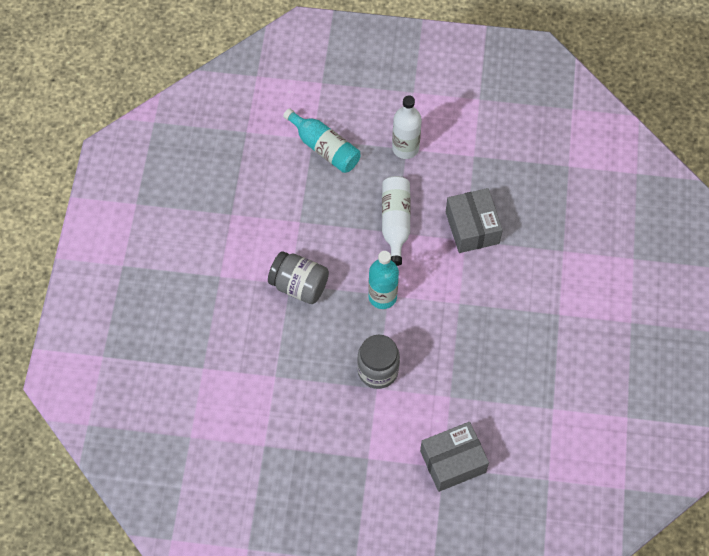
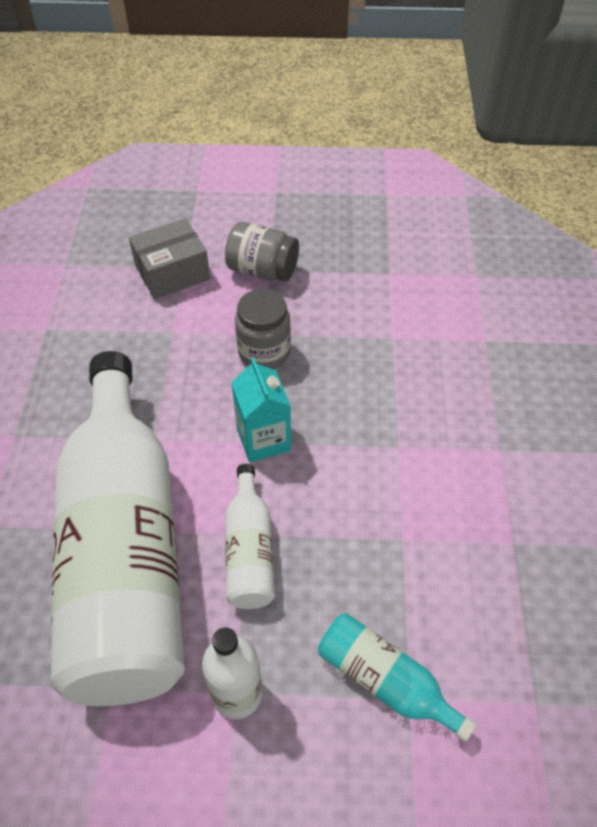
camera: 175 degrees right, 10 degrees down
(299, 285) = (384, 445): grey jar -> grey jar (262, 270)
(382, 297) = (263, 439): turquoise bottle -> turquoise carton
(472, 227) = (126, 551): grey box -> white bottle

